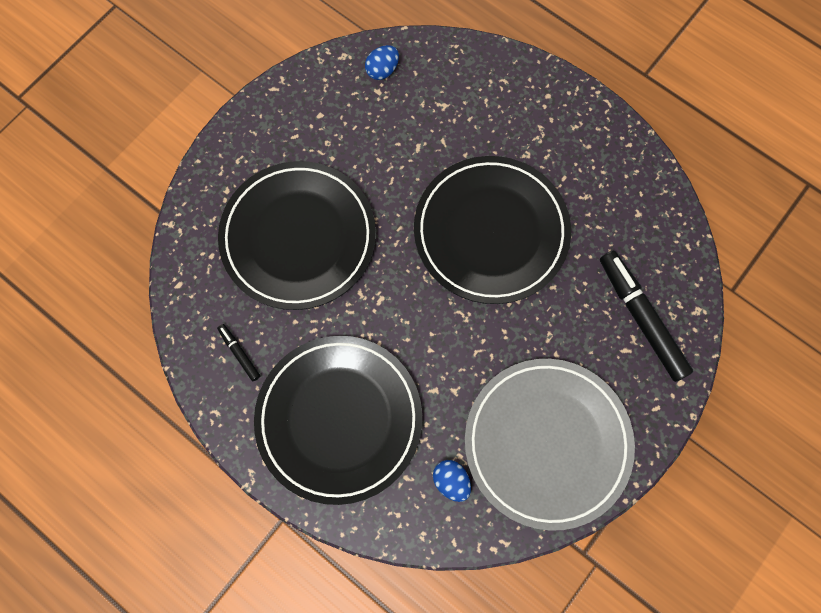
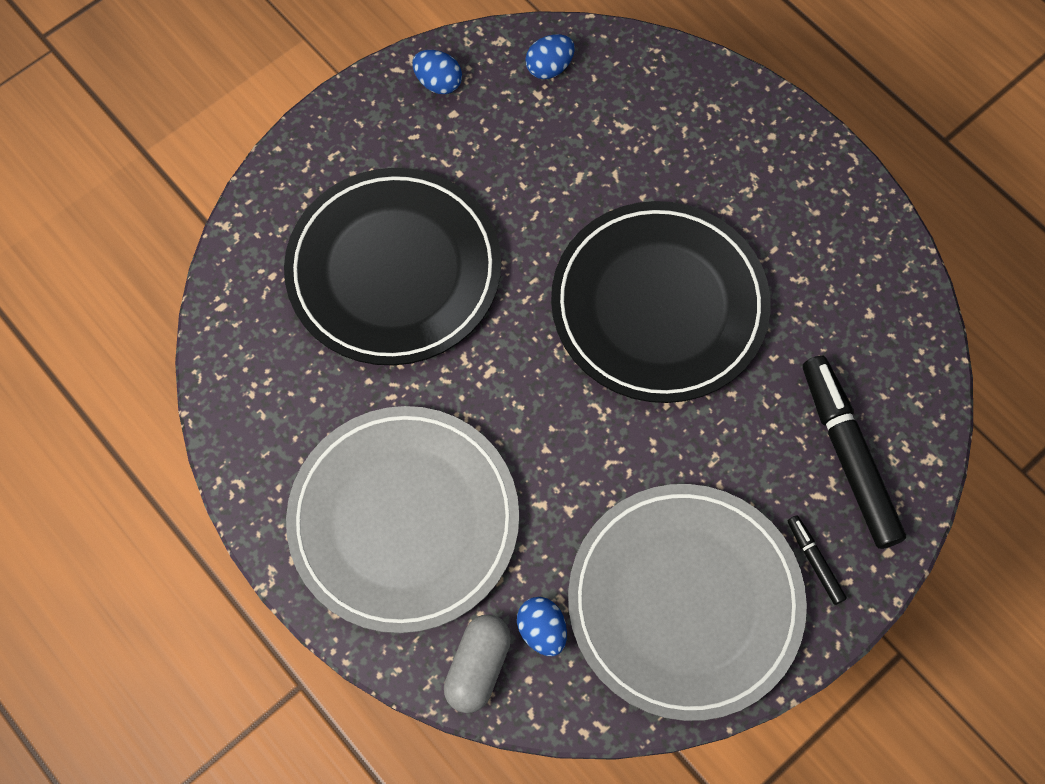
camera: 10 degrees right, 5 degrees down
(239, 353) = (286, 410): black marker -> black marker (814, 561)
(305, 94) = (438, 82): none -> blue egg
(339, 419) = (404, 520): black plate -> grey plate
(411, 515) = (478, 666): none -> grey capsule

